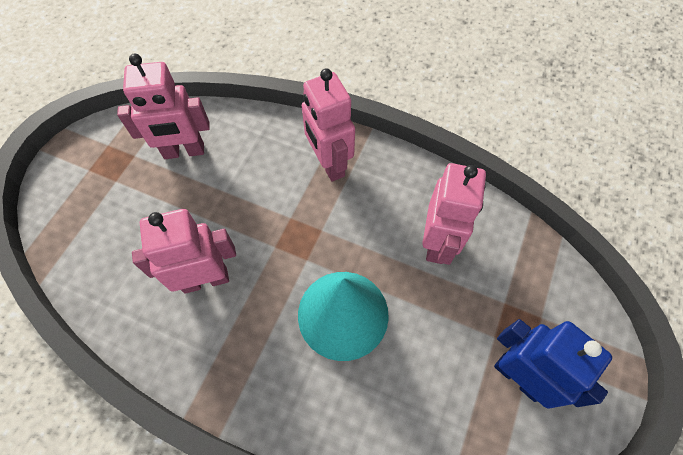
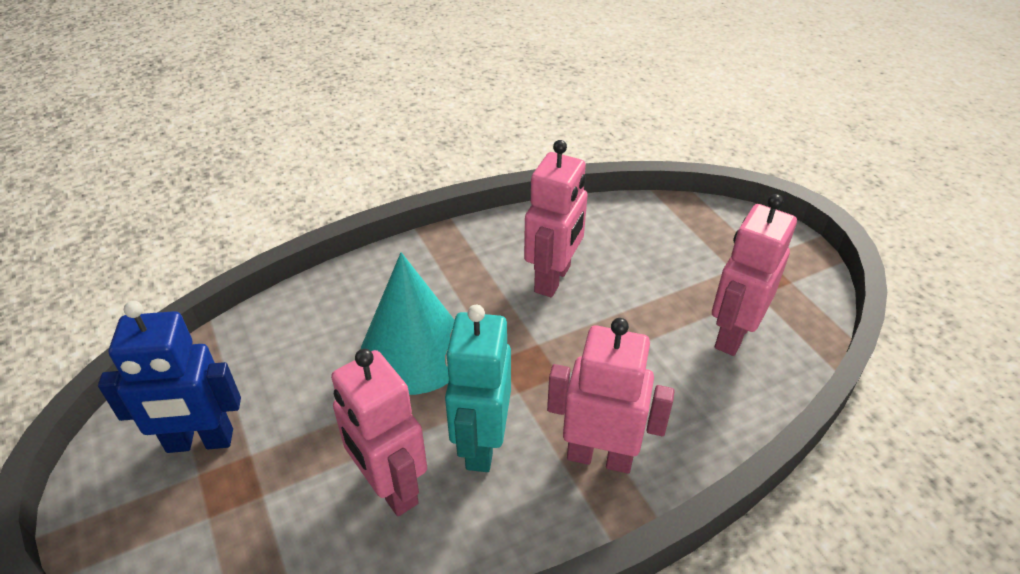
camera: 130 degrees right, 20 degrees down
(373, 221) = (481, 444): none -> turquoise robot

